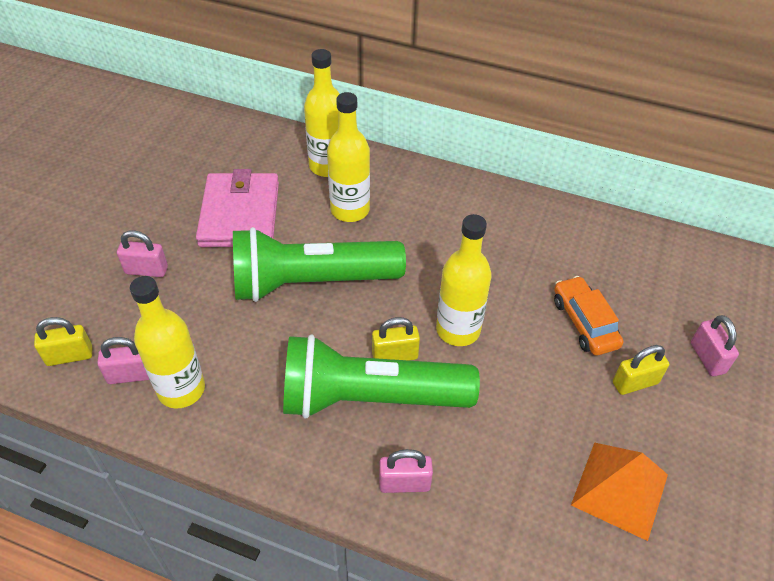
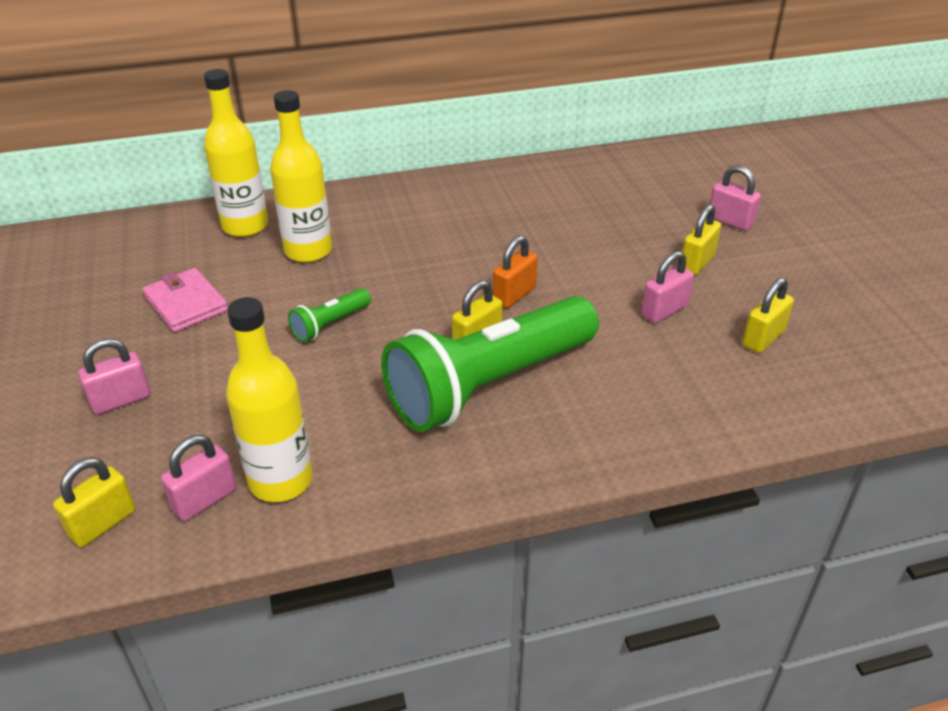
camera: 35 degrees left, 10 degrees down
(240, 214) = (186, 304): pink wallet -> pink wallet, size x0.62
(311, 282) = (330, 325): green flashlight -> green flashlight, size x0.41
(404, 483) = (591, 431): pink padlock -> pink padlock (664, 311)
(458, 330) = (514, 295): yellow bottle -> orange padlock
(584, 323) = (614, 241): orange car -> none
(619, 489) = (763, 338): orange pyramid -> yellow padlock

